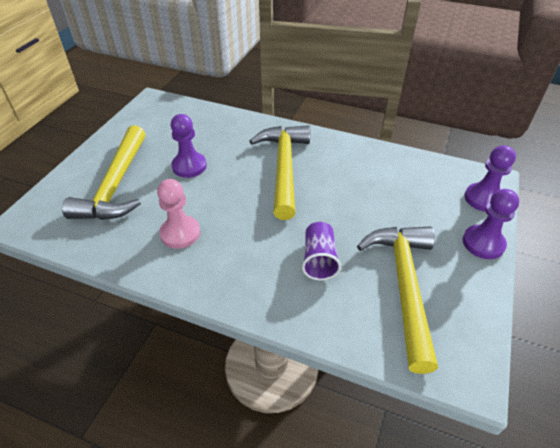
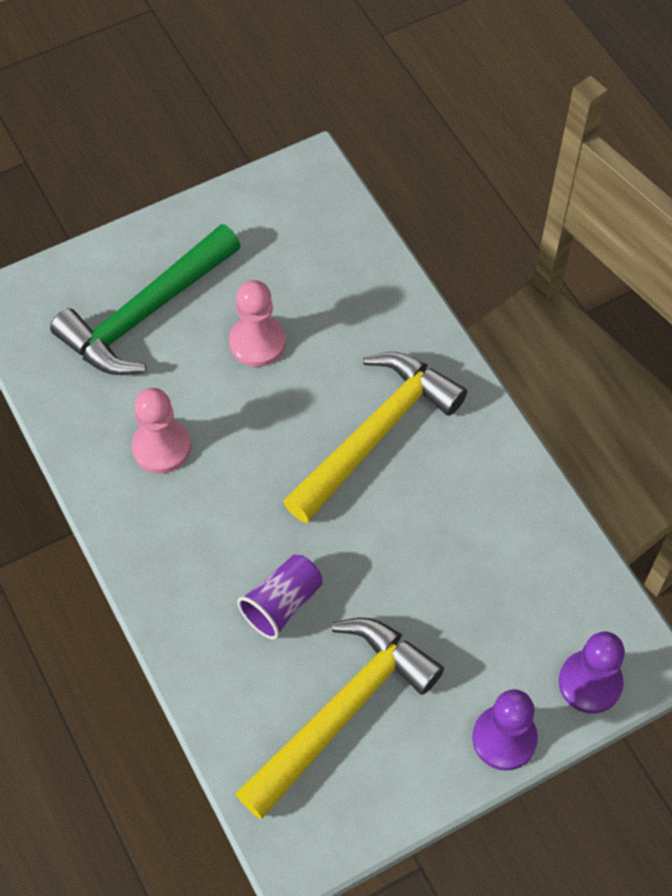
camera: 40 degrees right, 15 degrees up
(116, 185) = (145, 314): yellow hammer -> green hammer
(189, 166) = (257, 342): purple pawn -> pink pawn

